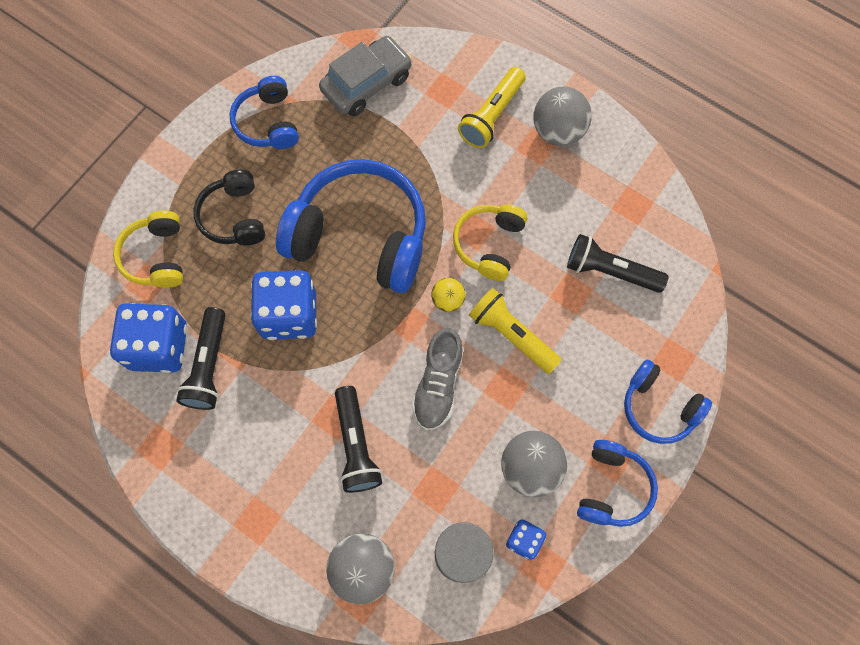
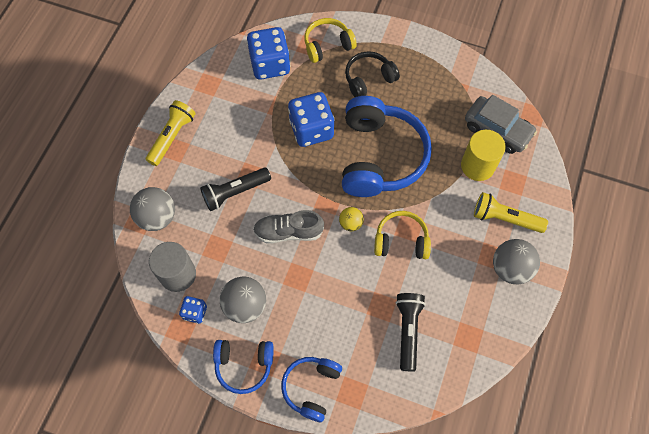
camera: 75 degrees right, 5 degrees down
(209, 365) = (265, 95): black flashlight -> none
(268, 122) = (443, 78): blue headphones -> none
(410, 122) = (477, 166): none -> yellow cylinder
(512, 335) = (337, 272): yellow flashlight -> yellow flashlight (172, 137)

